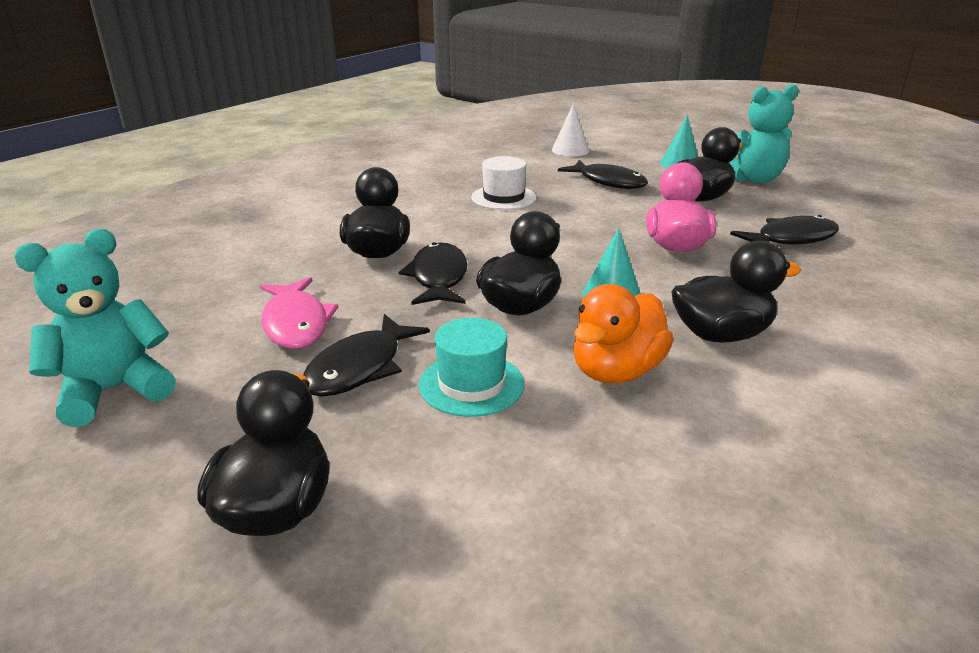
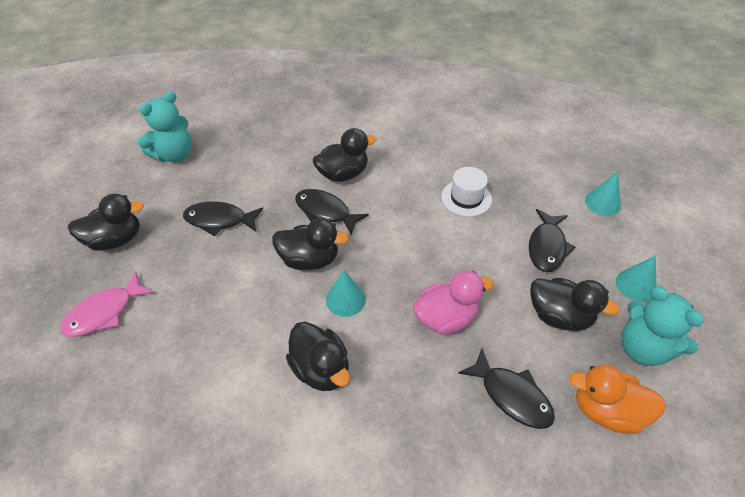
camera: 65 degrees right, 20 degrees up
(114, 390) = (174, 155): turquoise teddy bear -> turquoise teddy bear turned 105 degrees clockwise
(296, 323) = (249, 180): pink fish -> pink fish (104, 312)
(438, 278) = (325, 212): black fish -> black fish turned 120 degrees counterclockwise
(471, 384) = (220, 267): turquoise hat -> none
(570, 150) = (602, 203): white cone -> turquoise cone
(616, 371) = (256, 324): orange duck -> orange duck (606, 411)

